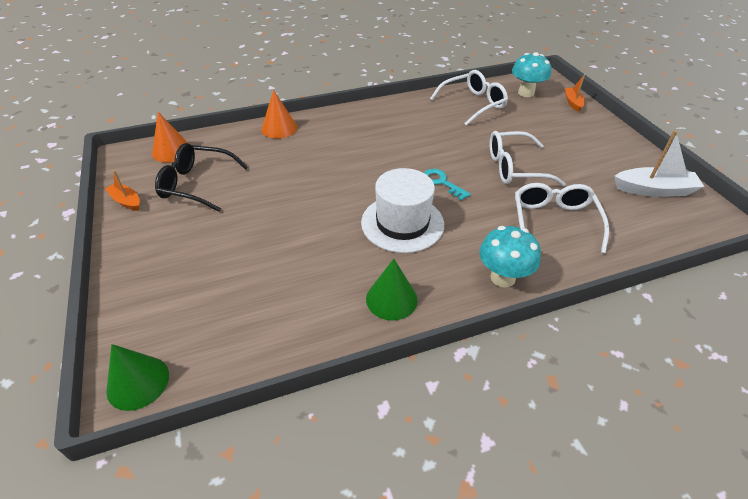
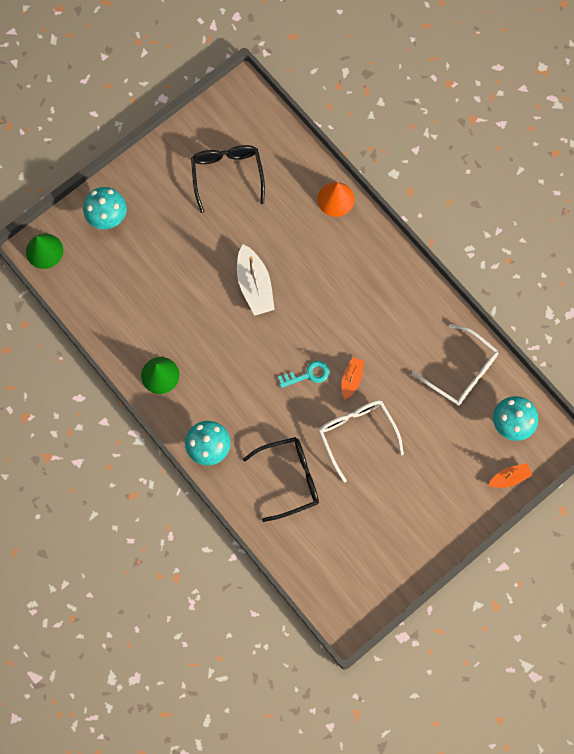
camera: 70 degrees right, 30 degrees up
(126, 201) = (186, 135): orange boat -> orange boat (351, 379)
(155, 294) = (108, 217): none -> turquoise mushroom
(171, 151) = (263, 126): orange cone -> none
(402, 223) = (242, 358): white hat -> none
(442, 182) = (308, 375): turquoise key -> turquoise key turned 45 degrees clockwise
(554, 221) = (290, 478): white glasses -> black glasses
(654, 190) = (370, 563): white boat -> white boat (254, 285)

